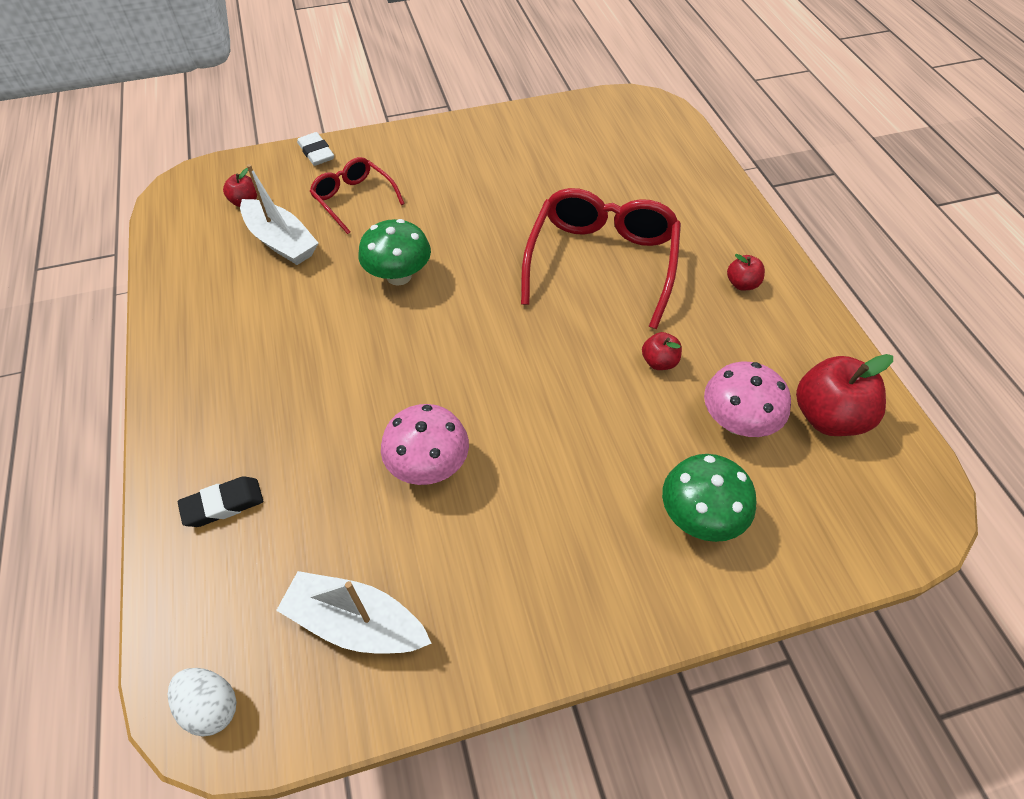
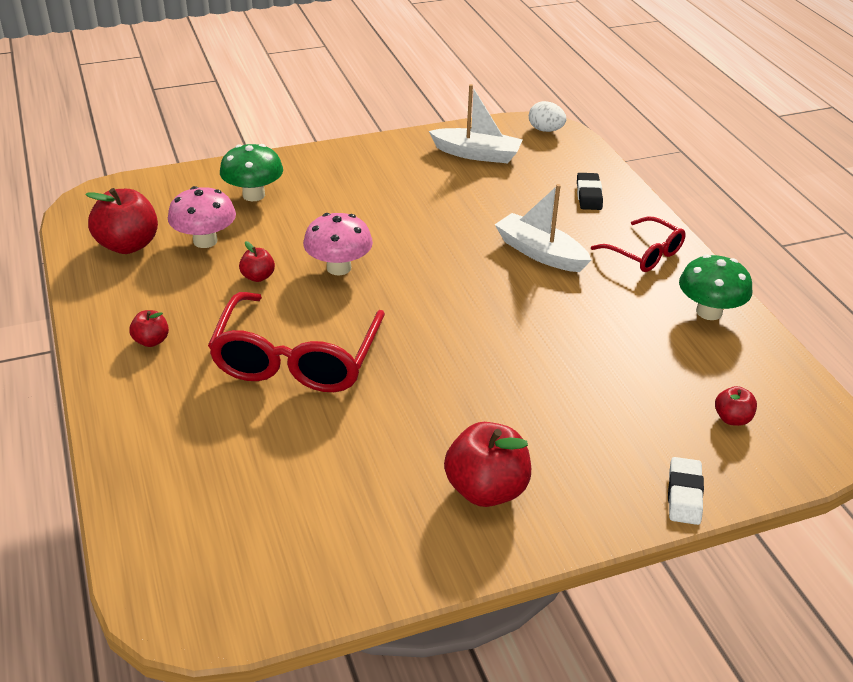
camera: 175 degrees right, 15 degrees down
(223, 504) = (589, 195): black eraser -> black eraser turned 60 degrees counterclockwise
(281, 241) = (658, 372): white boat -> white boat (540, 253)
(316, 153) = (684, 495): white eraser -> white eraser turned 45 degrees clockwise
(354, 199) = (600, 425): red glasses -> red glasses (644, 254)
(399, 276) = (514, 341): green mushroom -> green mushroom (709, 312)
(428, 465) = (449, 215): pink mushroom -> pink mushroom (339, 268)
(454, 159) = (486, 490): none -> red apple

